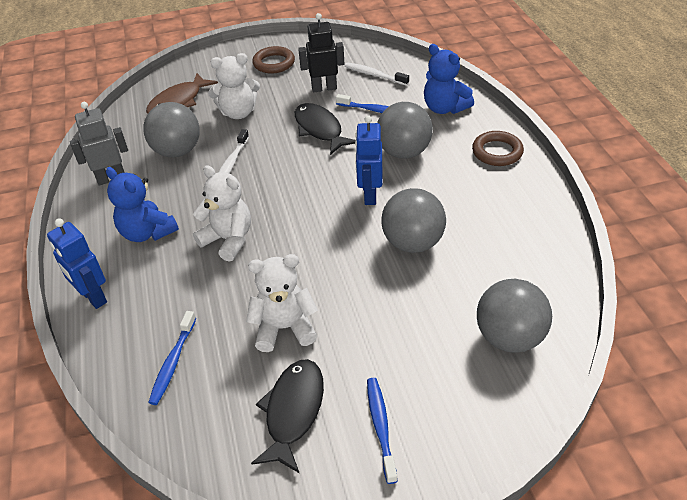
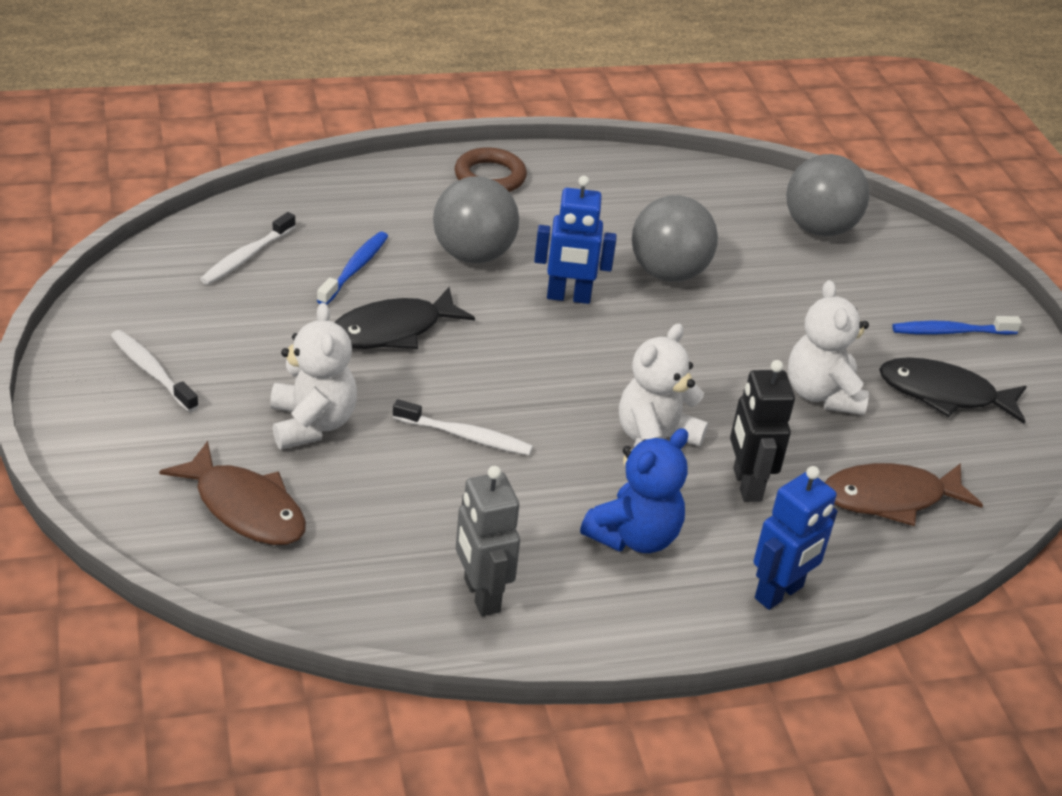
camera: 95 degrees left, 5 degrees down
(173, 363) = (890, 498): blue toothbrush -> brown fish
(177, 151) = (415, 505): grey ball -> none
(274, 63) = (152, 371): brown ring -> white toothbrush
(324, 88) = (267, 315): black robot -> black robot (746, 485)
(444, 108) = (370, 202): blue teddy bear -> none

